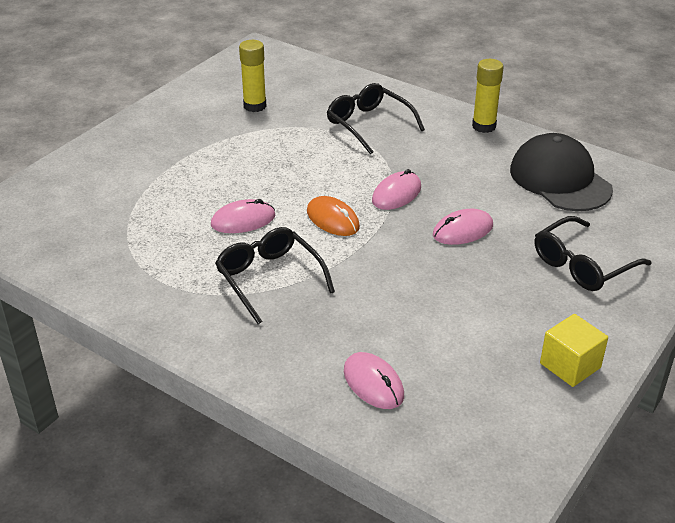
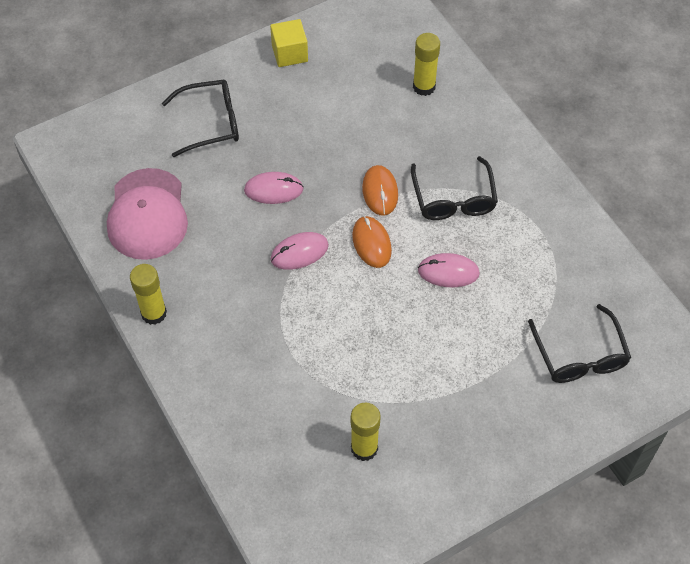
camera: 155 degrees left, 20 degrees up
(353, 261) = (380, 192): none -> orange mouse
(368, 124) = (263, 364): black glasses -> black glasses (580, 356)
(373, 383) = (424, 87): pink mouse -> yellow glue stick
(560, 179) = (147, 214): black cap -> pink cap

